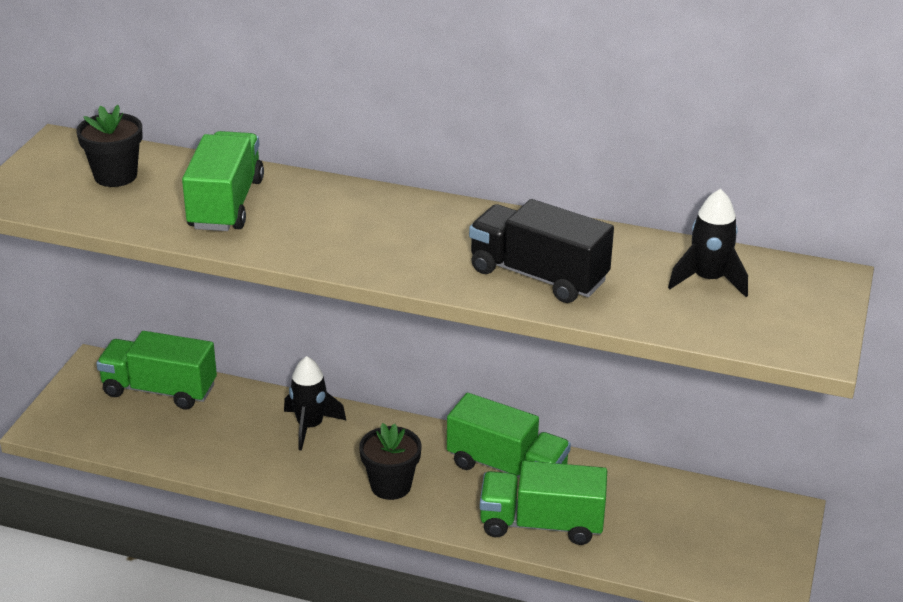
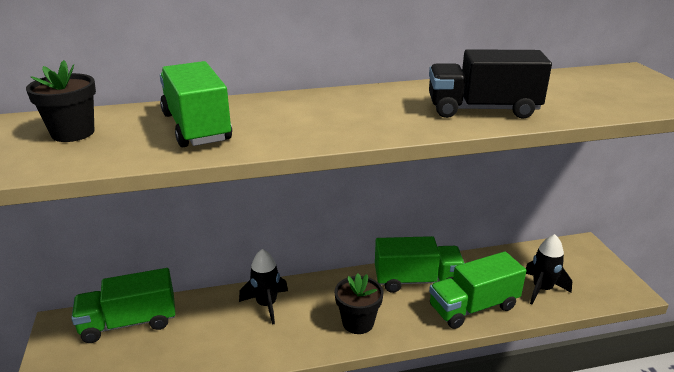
camera: 30 degrees left, 5 degrees down
(708, 280) = (577, 86): black rocket -> black rocket (542, 289)

